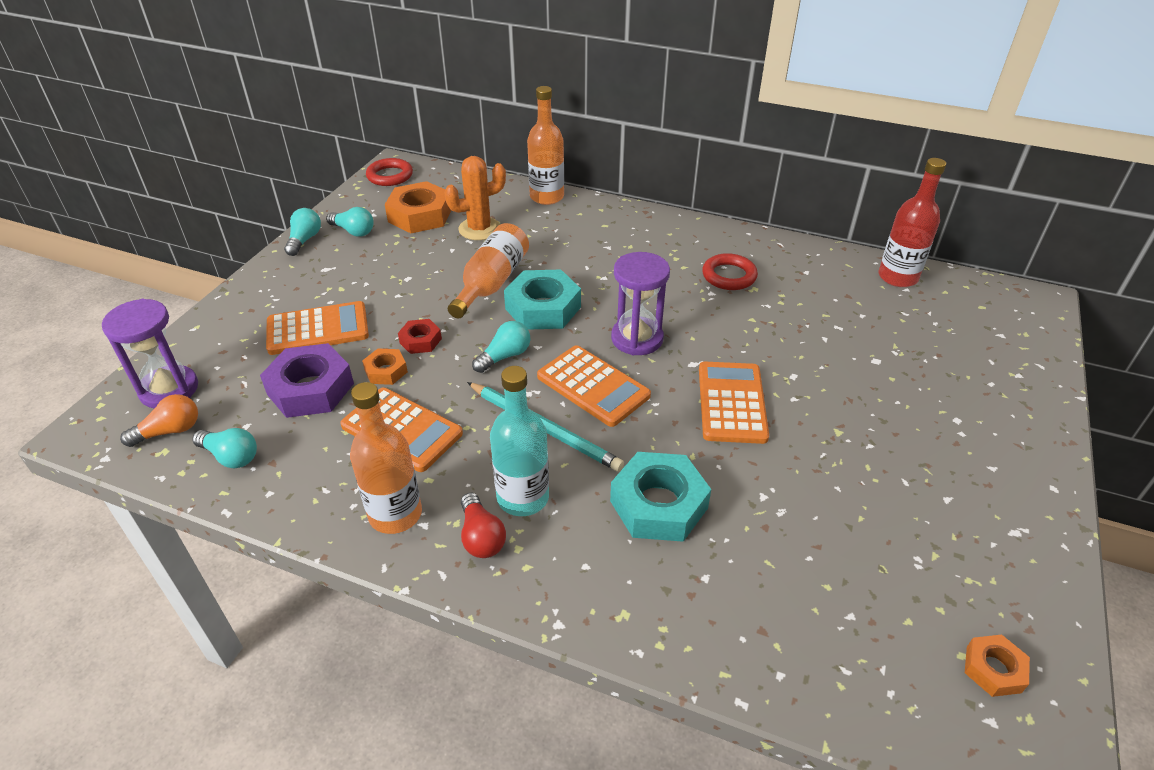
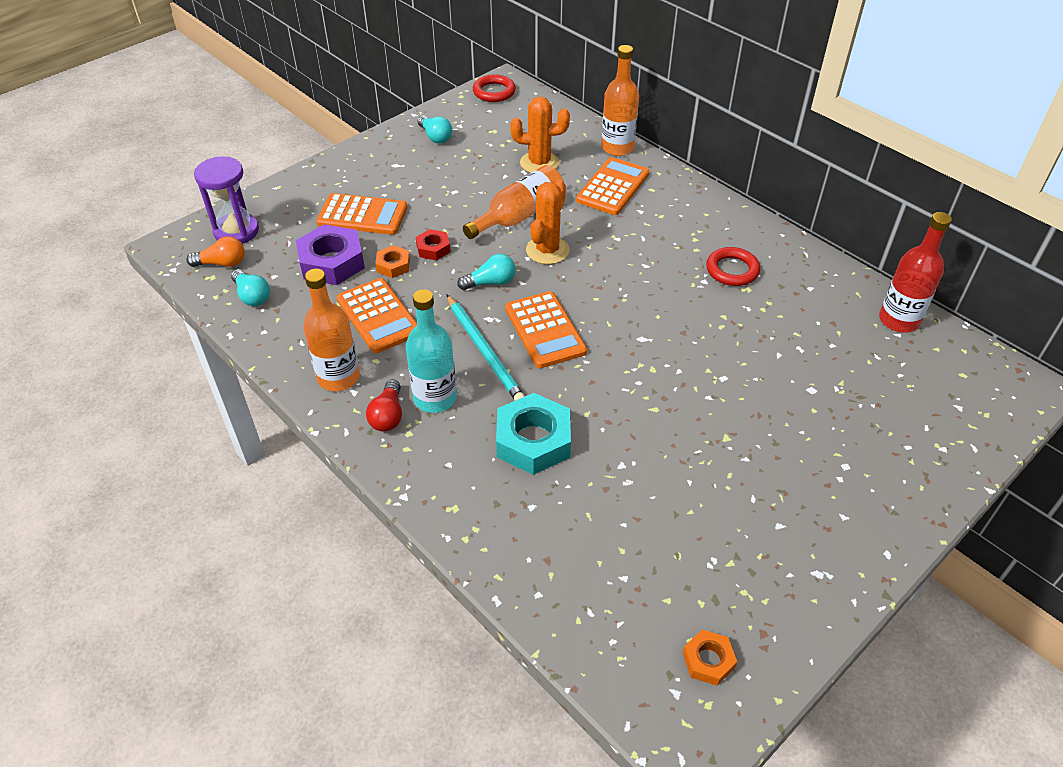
camera: 25 degrees right, 5 degrees up
(304, 240) = (393, 134): turquoise light bulb -> none
(420, 215) = (497, 136): orange nut -> none
(543, 308) = (547, 250): turquoise nut -> orange cactus
(637, 338) = (609, 301): purple hourglass -> none
(731, 403) = (651, 382): orange calculator -> orange calculator (612, 187)

